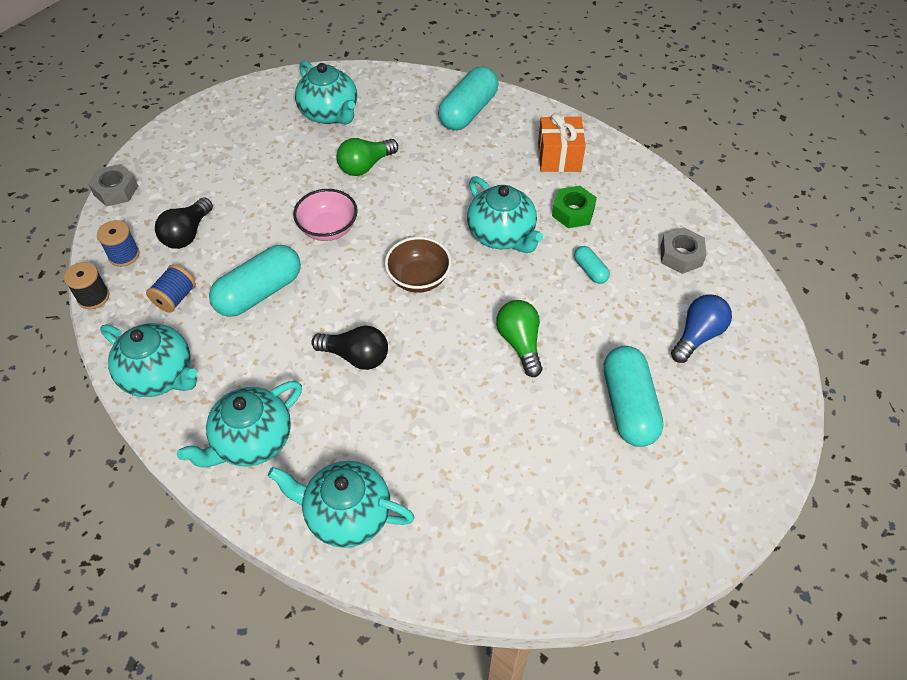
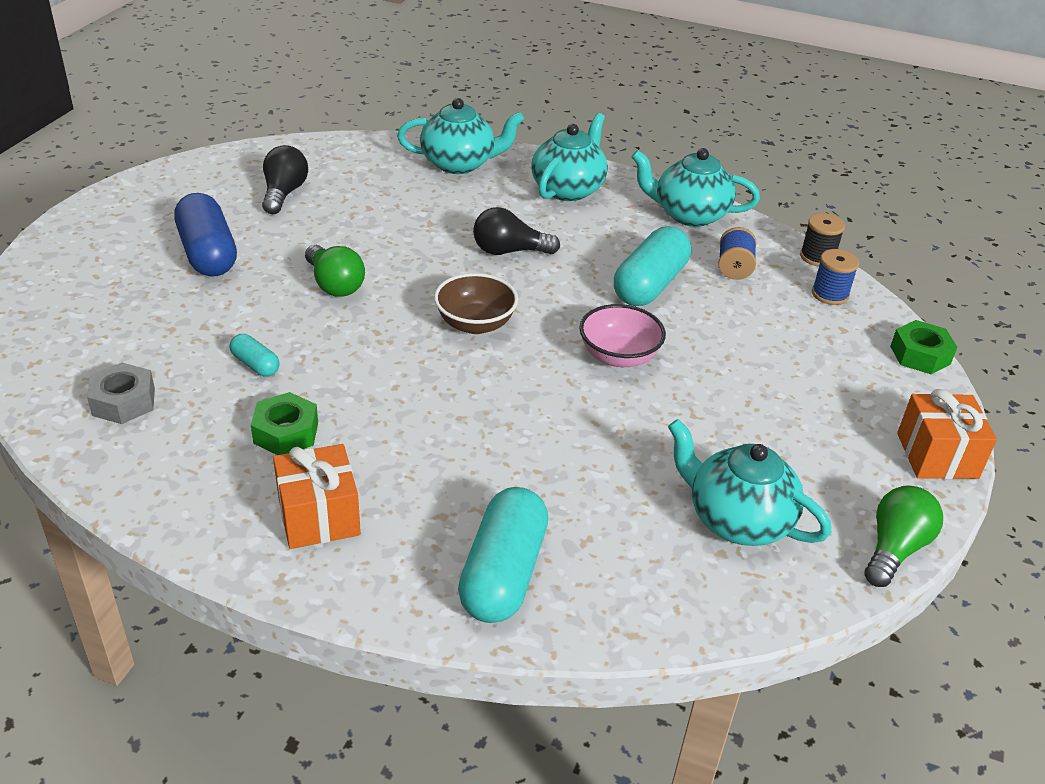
camera: 160 degrees right, 15 degrees down
(116, 190) = (920, 355): grey nut -> green nut
(183, 125) = (937, 455): none -> orange gift
(187, 234) = (783, 324): black light bulb -> black light bulb (284, 193)
(365, 166) = (623, 444): green light bulb -> green light bulb (894, 548)
(502, 235) = (384, 386): turquoise teapot -> none
(628, 406) = (208, 253): turquoise capsule -> blue capsule
(697, 335) = (117, 320): blue light bulb -> none

